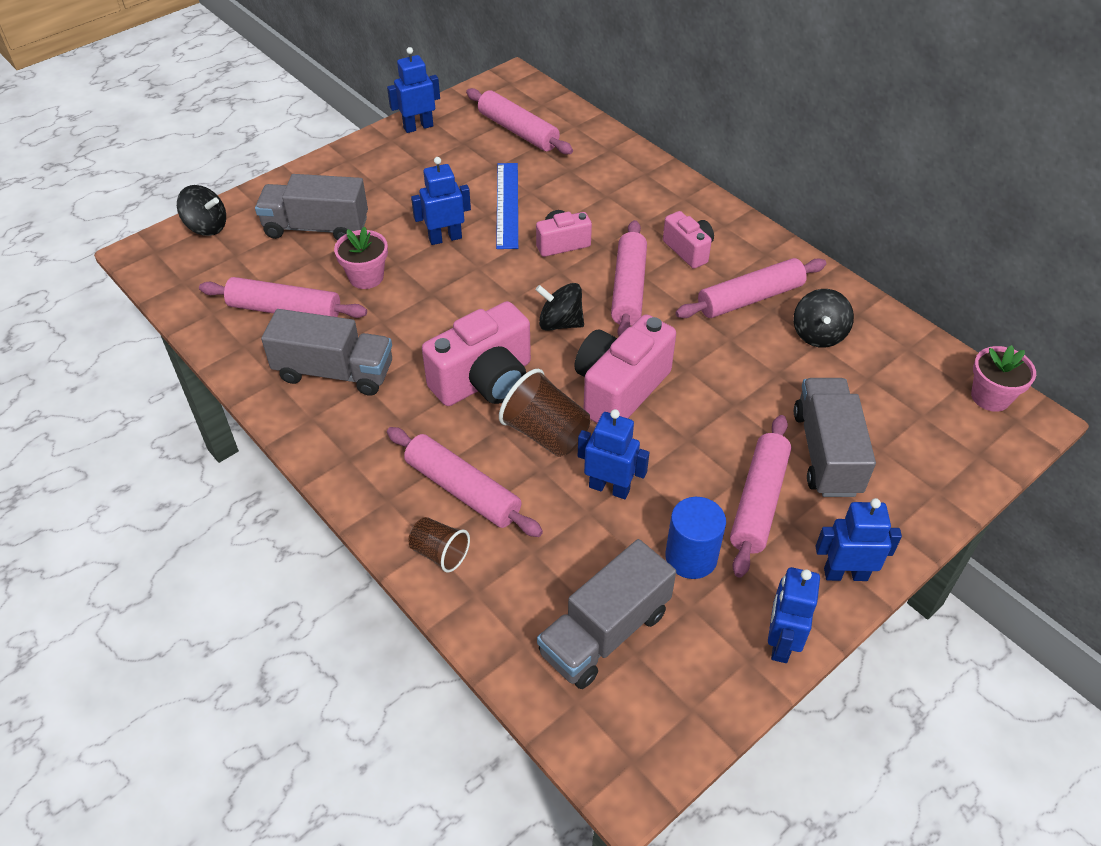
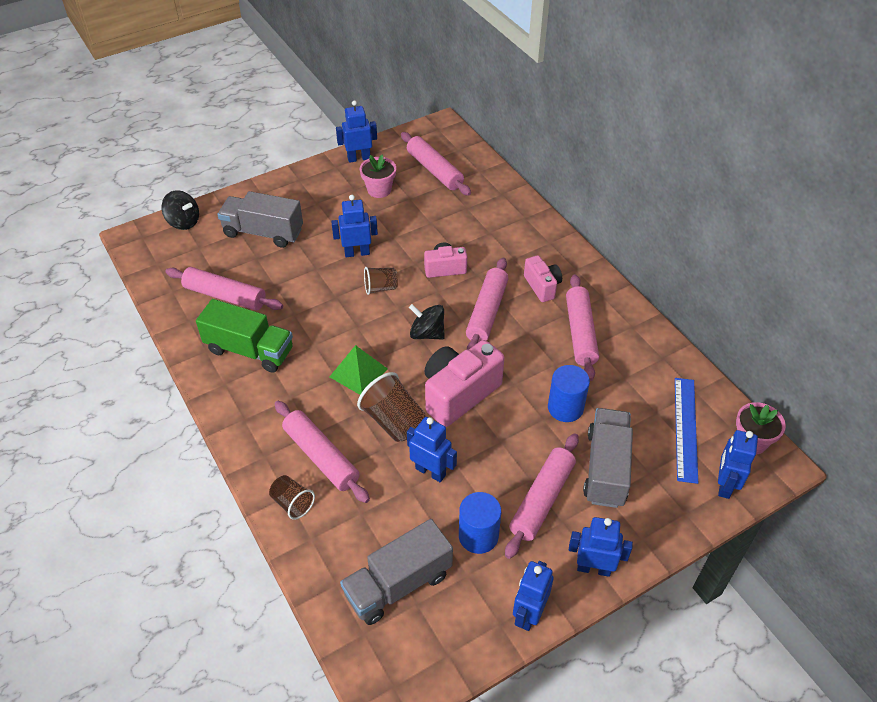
camera: 10 degrees right, 0 degrees up
(334, 372) = (250, 350): grey truck -> green truck
(366, 277) = (290, 277): pink flower pot -> pink flower pot (379, 190)
(484, 381) = (358, 372): pink camera -> green pyramid
(486, 276) = (380, 288): none -> brown cup
(507, 205) = (411, 231): blue ruler -> blue ruler (685, 428)
(750, 298) = (580, 332): pink rolling pin -> pink rolling pin turned 75 degrees counterclockwise
(757, 388) = (565, 408): none -> blue cylinder
(818, 334) = (626, 370): black spinning top -> none
(974, 451) = (724, 485): none -> blue robot

